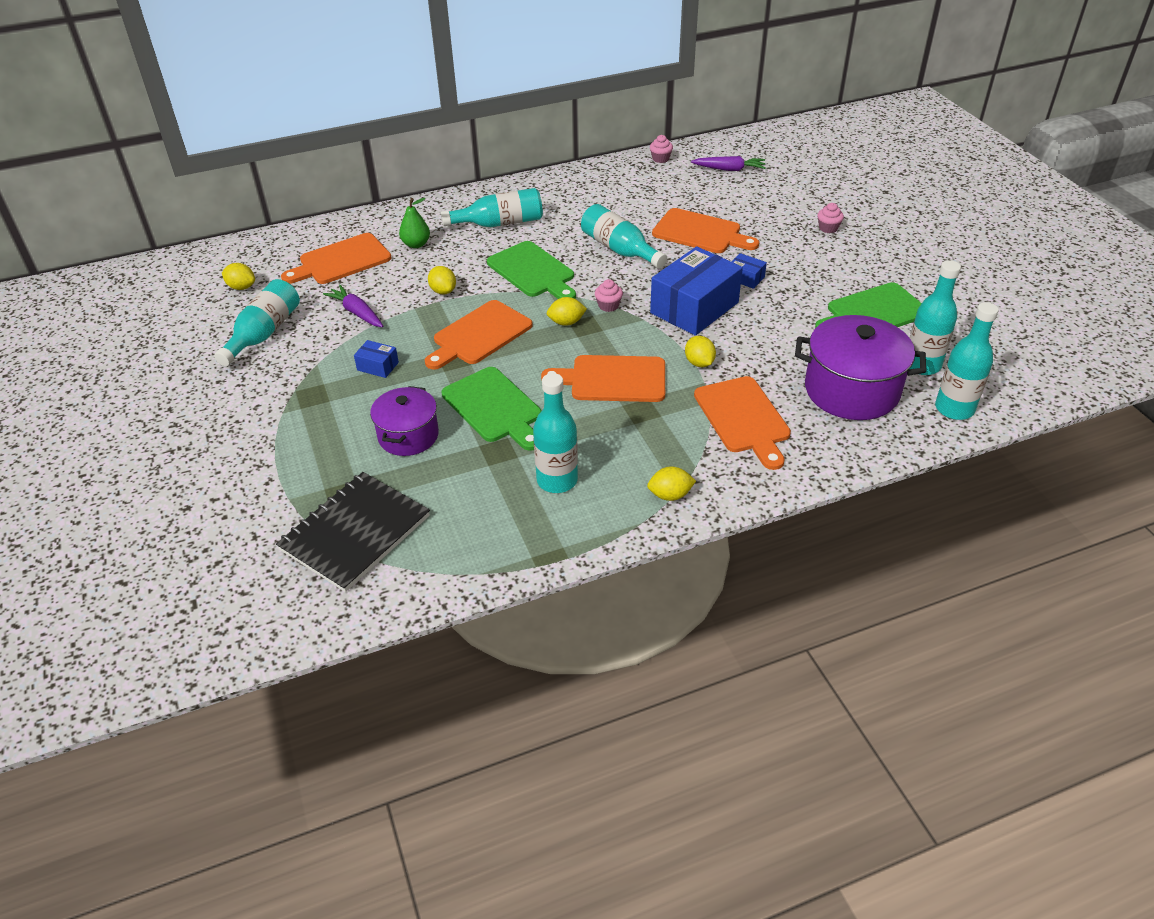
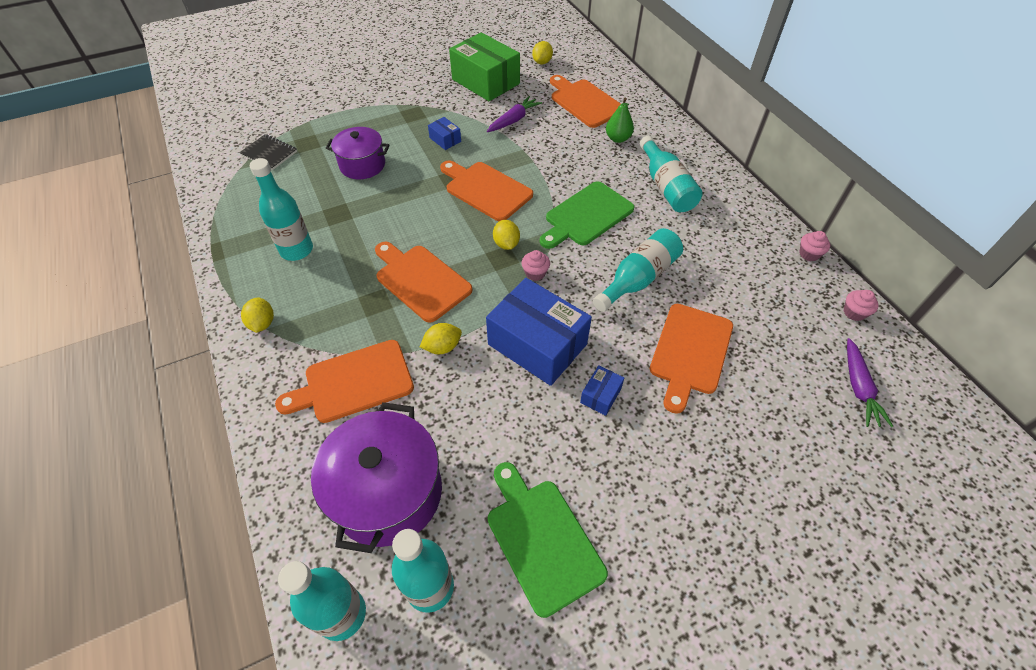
camera: 85 degrees right, 10 degrees up
(264, 333) = (485, 81): turquoise bottle -> green box
(355, 533) = (269, 153): black notebook -> black notebook, size x0.55
(378, 366) = (445, 140): blue box -> blue box turned 60 degrees counterclockwise
(443, 291) = (548, 162): yellow lemon -> none
(494, 407) = (389, 207): green cutting board -> none
(613, 379) = (421, 280): orange cutting board -> orange cutting board turned 45 degrees counterclockwise
(828, 228) = (739, 503): pink cupcake -> pink cupcake (809, 254)

